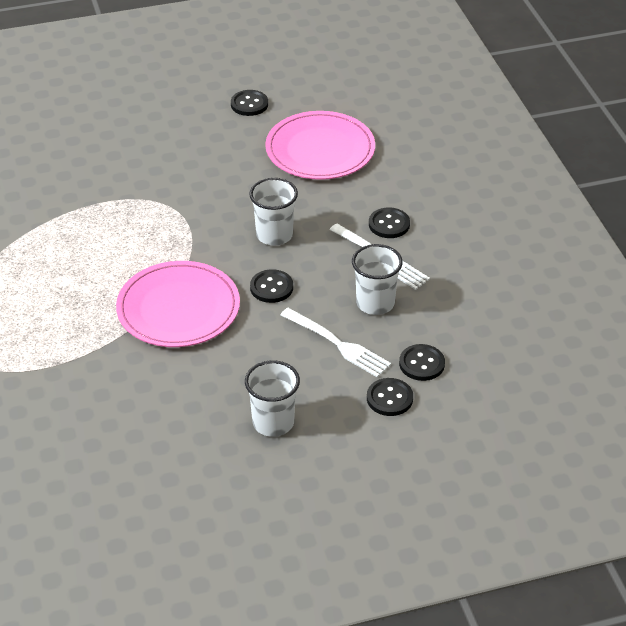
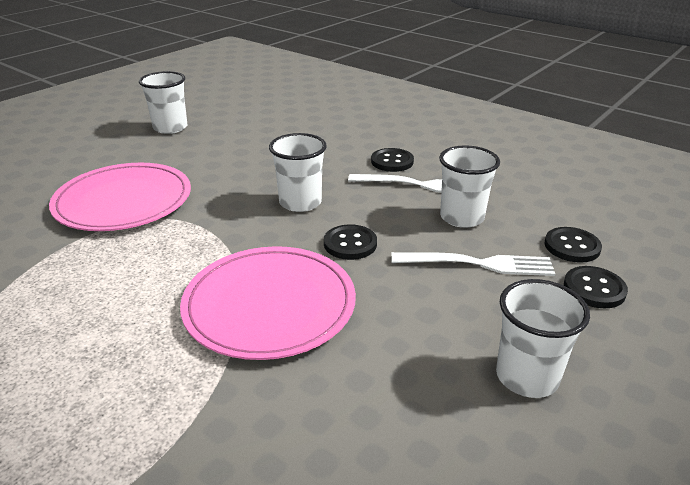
camera: 35 degrees left, 10 degrees down
(249, 104) = (170, 128): black button -> white cup
(320, 150) = (269, 136): pink plate -> pink plate (123, 201)

